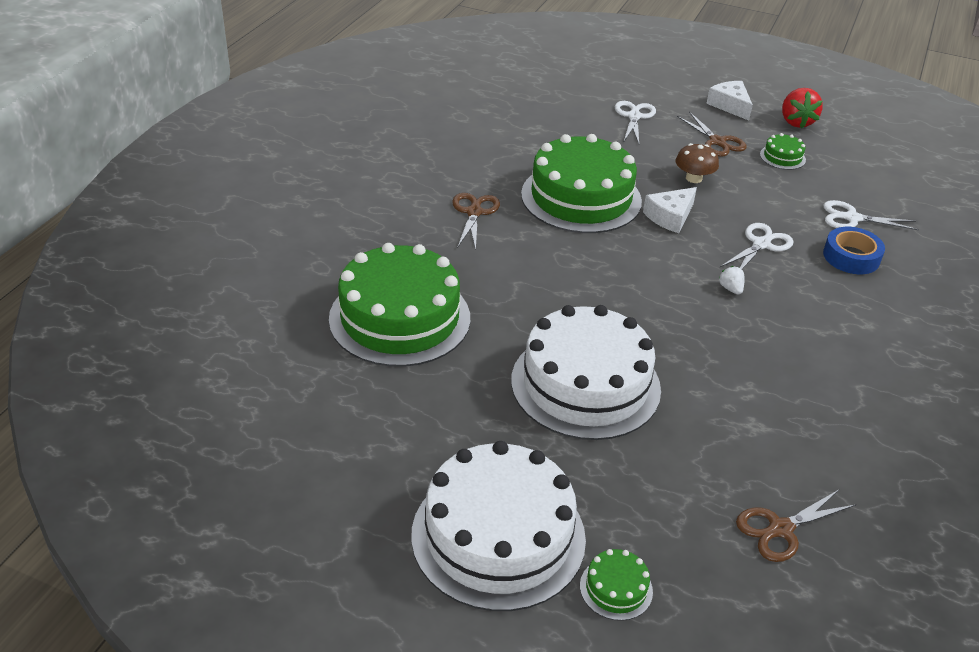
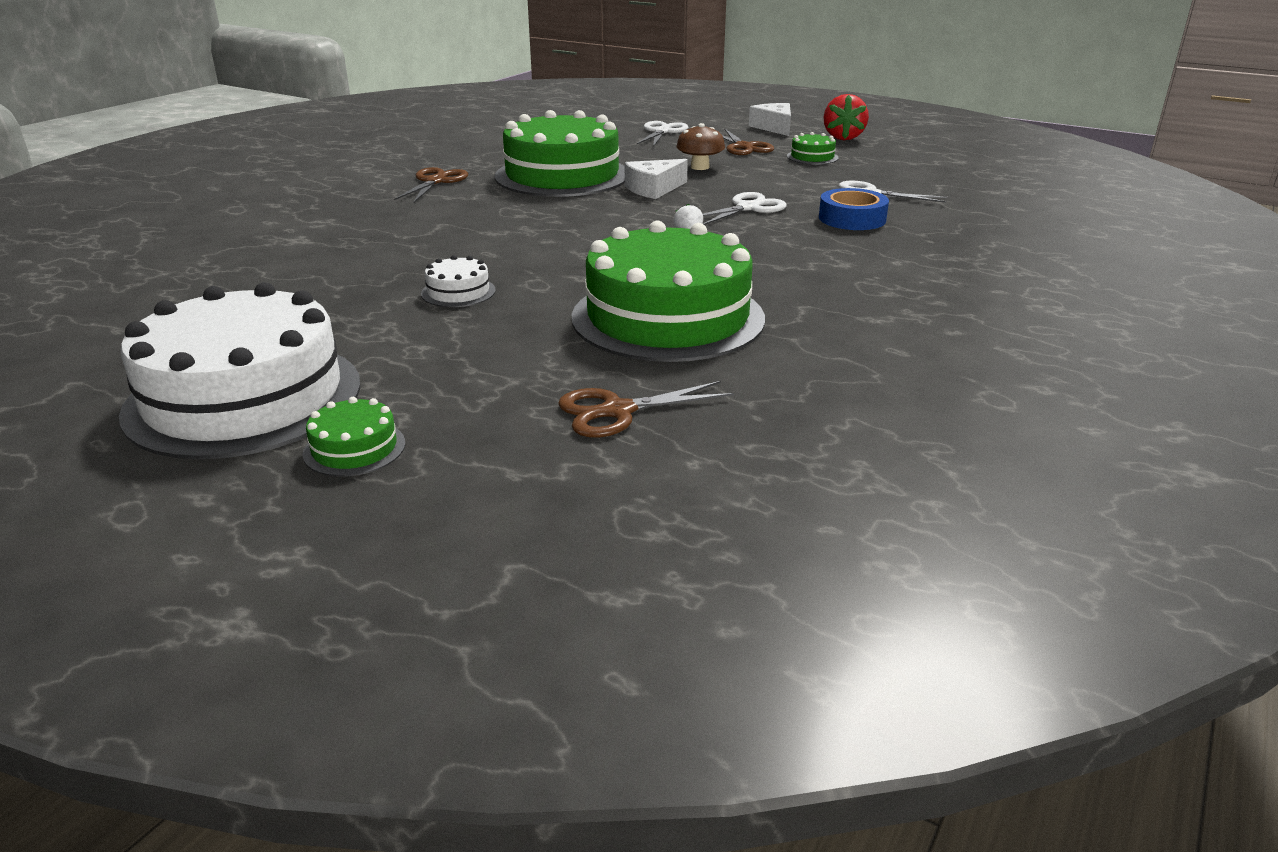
camera: 10 degrees right, 10 degrees down
(400, 318) = (287, 242): green cake -> green cake (668, 317)
(585, 384) = (458, 292): white cake -> white cake, size x0.40

